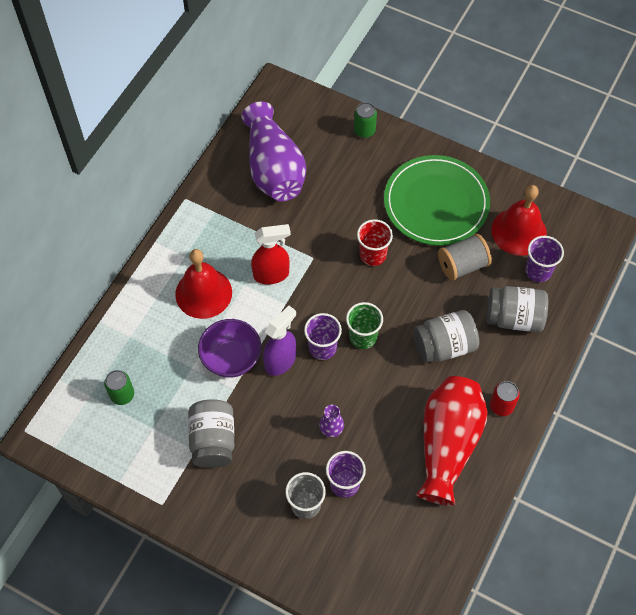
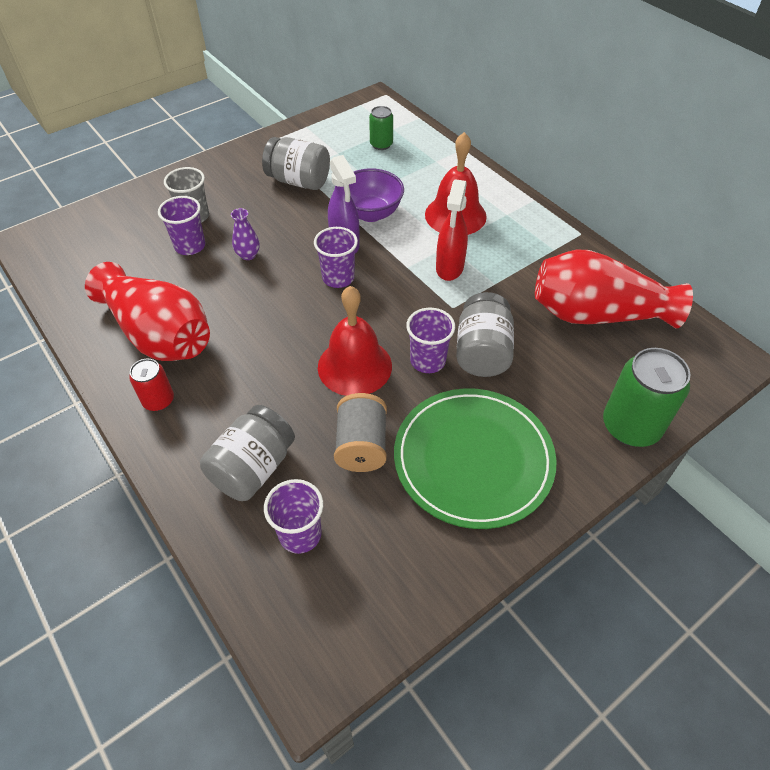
camera: 115 degrees right, 10 degrees down
(274, 168) = (596, 314): purple vase -> red vase
(363, 337) = (328, 313): green cup -> none
(364, 130) = (630, 426): green can -> green can, size x1.80
(373, 255) = (428, 360): red cup -> purple cup
(444, 346) = (268, 379): grey jar -> grey jar (482, 352)
(519, 231) = (376, 542): red bell -> red bell (354, 366)

